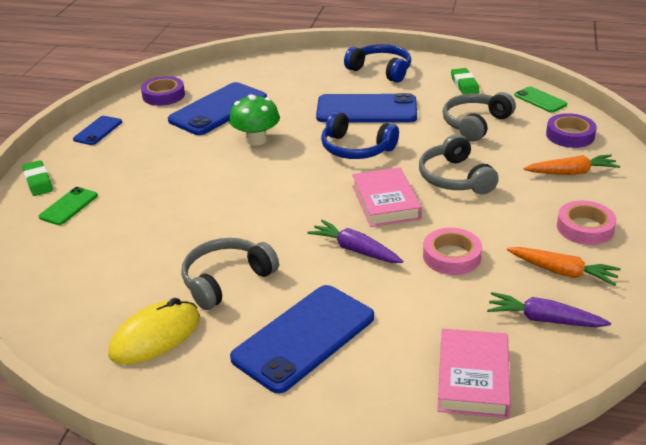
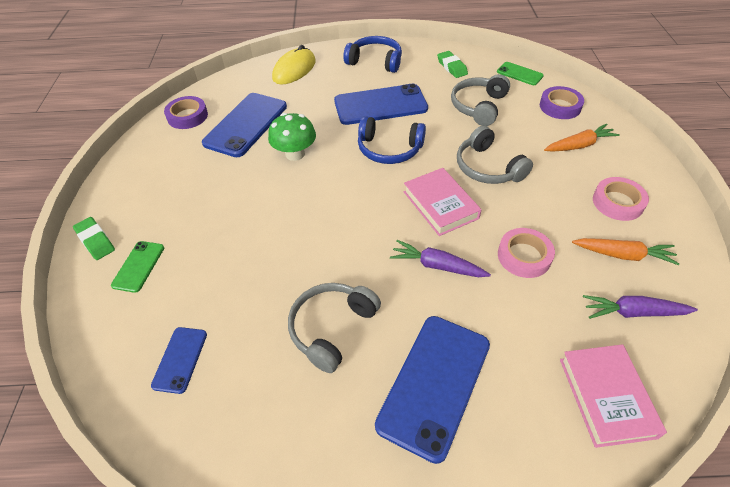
camera: 15 degrees left, 15 degrees up
(98, 131) = (137, 167): blue phone -> blue phone (180, 359)
(155, 336) = (288, 418): yellow mouse -> yellow mouse (294, 70)

